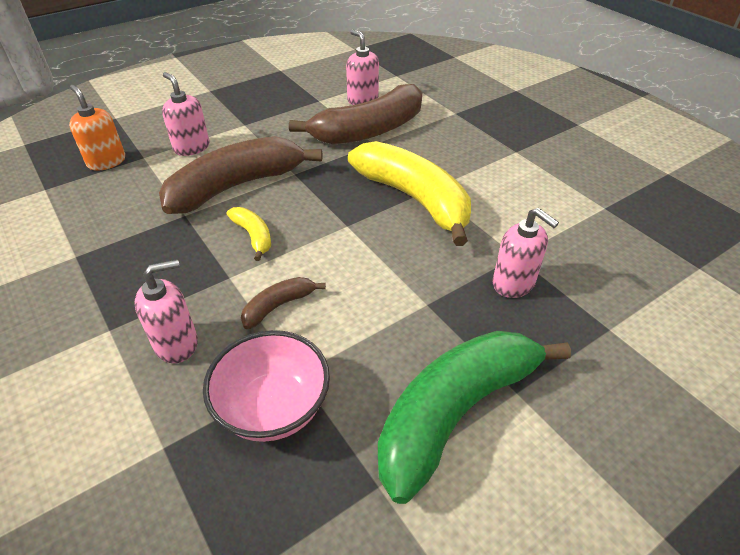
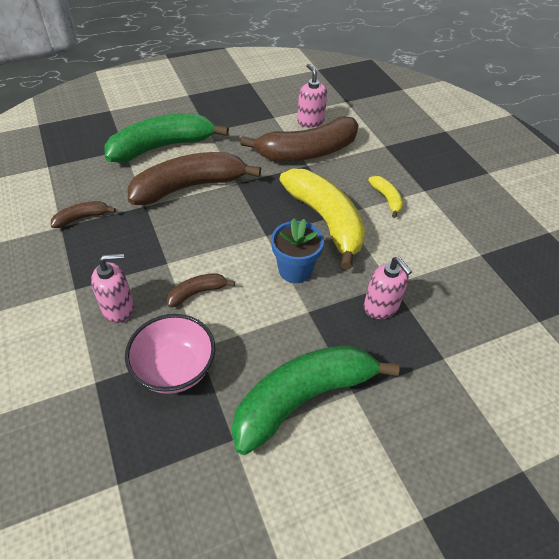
camera: 10 degrees right, 5 degrees up
(103, 241) = (82, 218): none -> brown banana
(106, 162) = (96, 149): orange soap dispenser -> none
(191, 147) = (163, 146): pink soap dispenser -> green banana
(253, 236) = (192, 232): yellow banana -> yellow banana (387, 199)
(395, 259) = (295, 270): none -> blue flower pot

